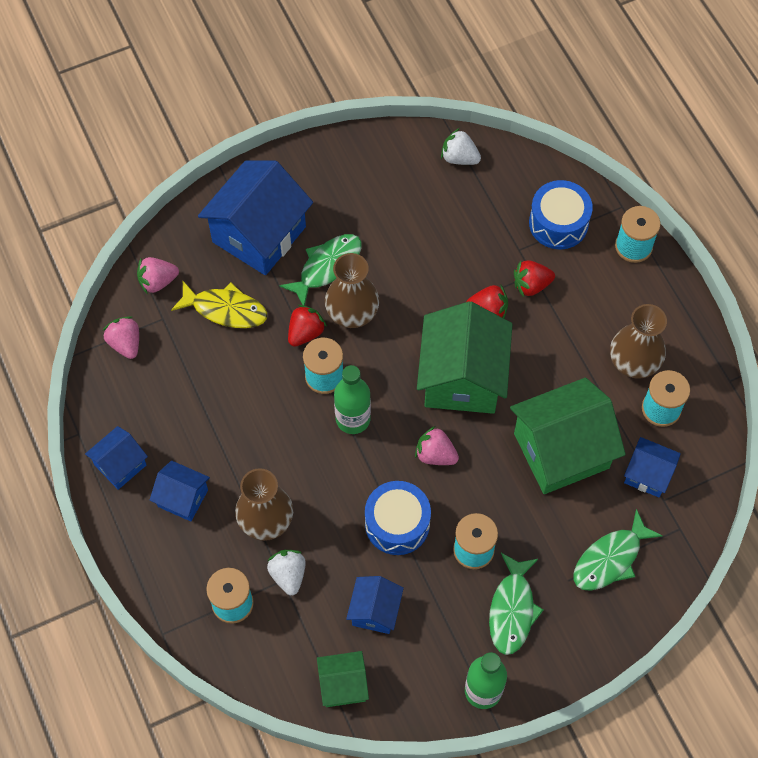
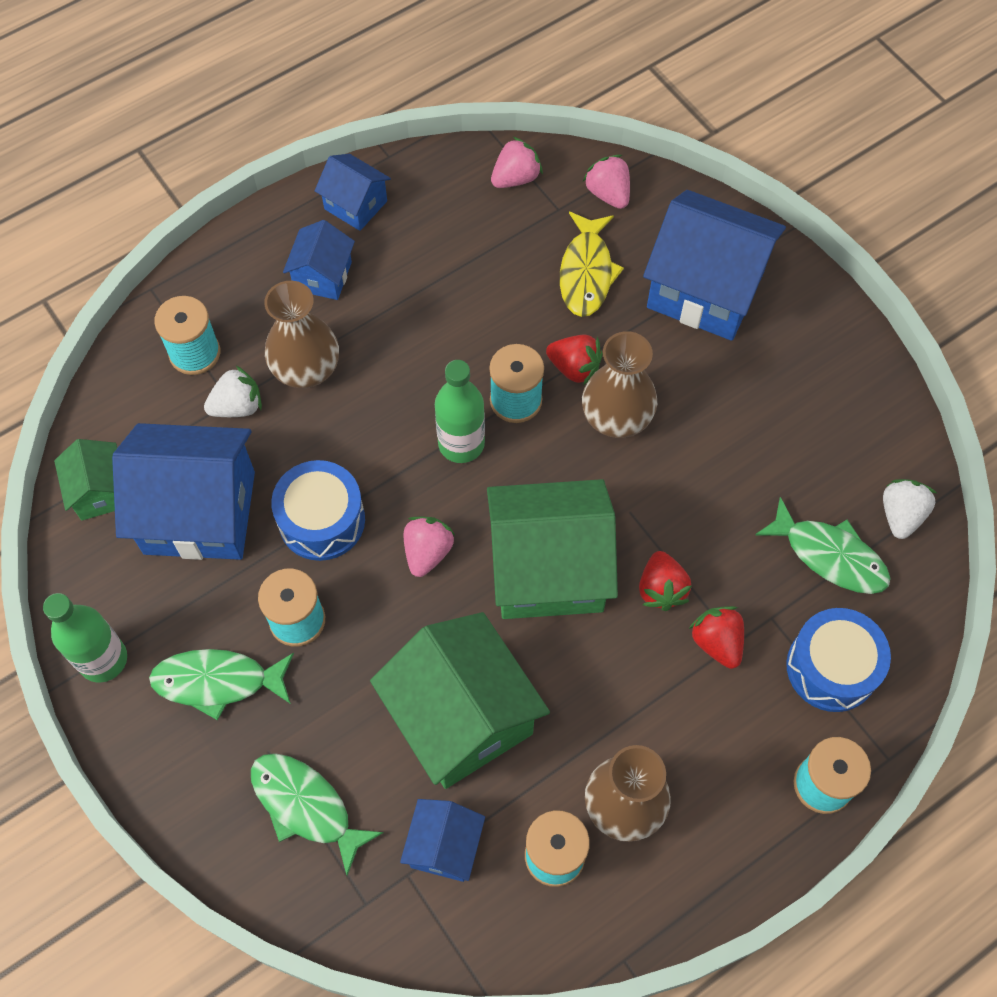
camera: 80 degrees right, 0 degrees up
(327, 267) = (678, 376): green fish -> green fish (829, 555)
(375, 611) = (200, 512): blue house -> blue house, size x1.94

